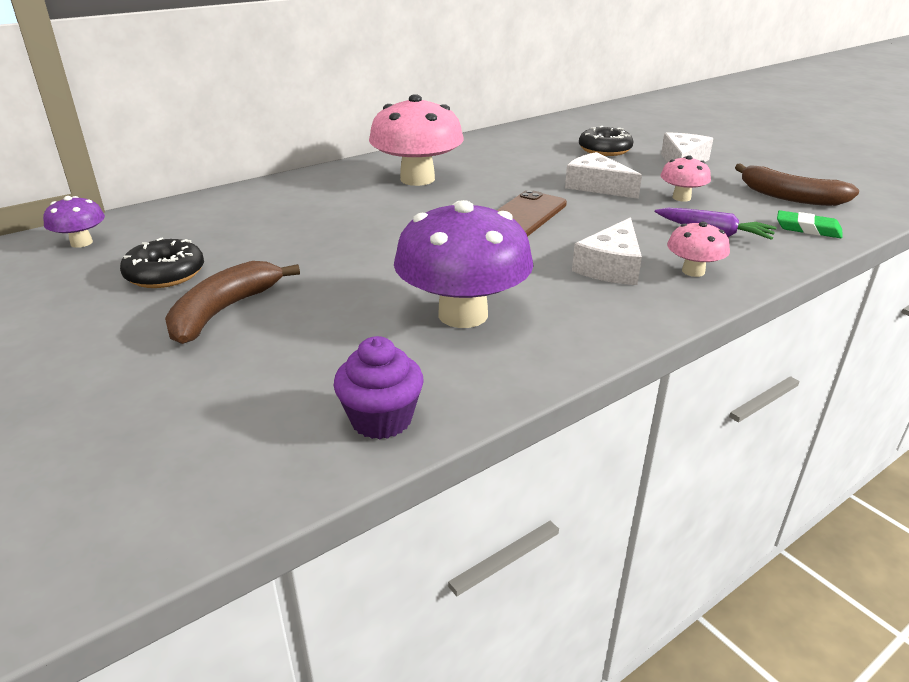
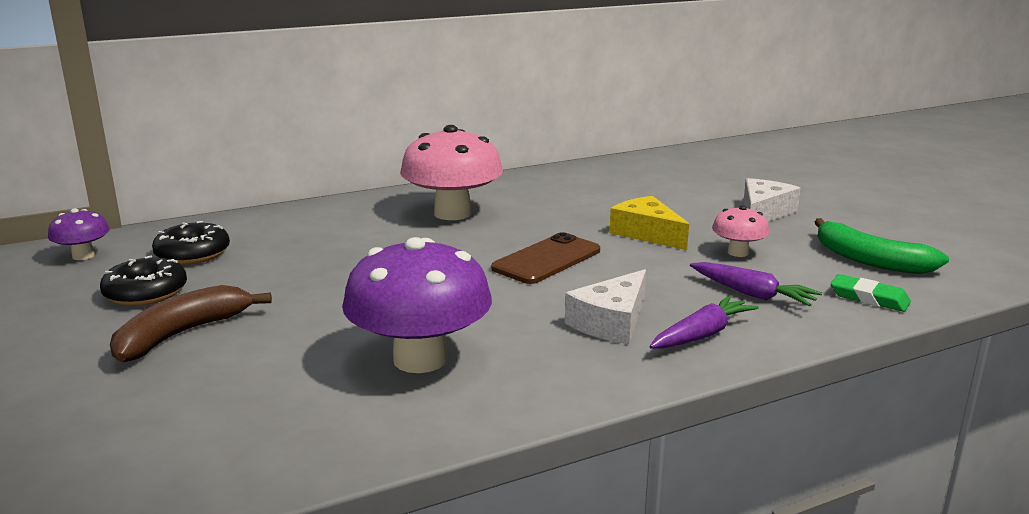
camera: 10 degrees right, 10 degrees down
(381, 419) = (277, 456): purple cupcake -> none
(597, 186) = (647, 233): white cheese -> yellow cheese
(604, 150) = (680, 193): black donut -> black donut (193, 254)
(693, 271) = (702, 335): pink mushroom -> purple carrot
(789, 197) = (869, 260): brown banana -> green banana

